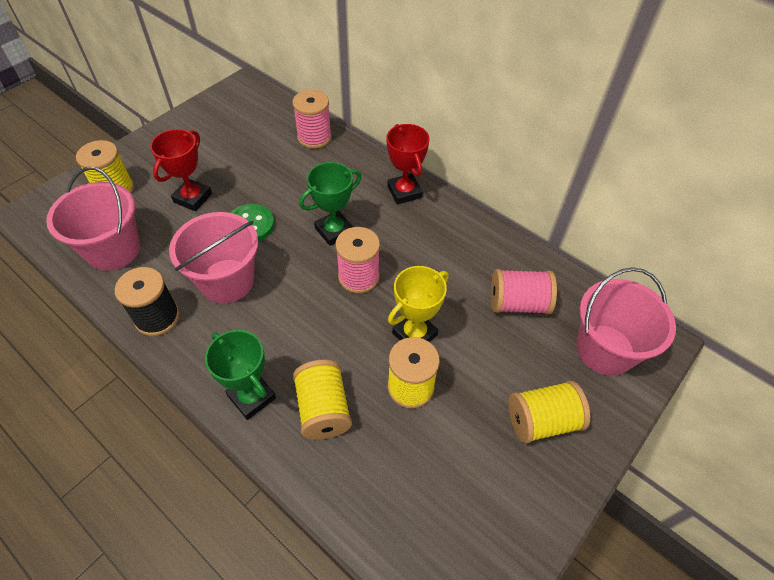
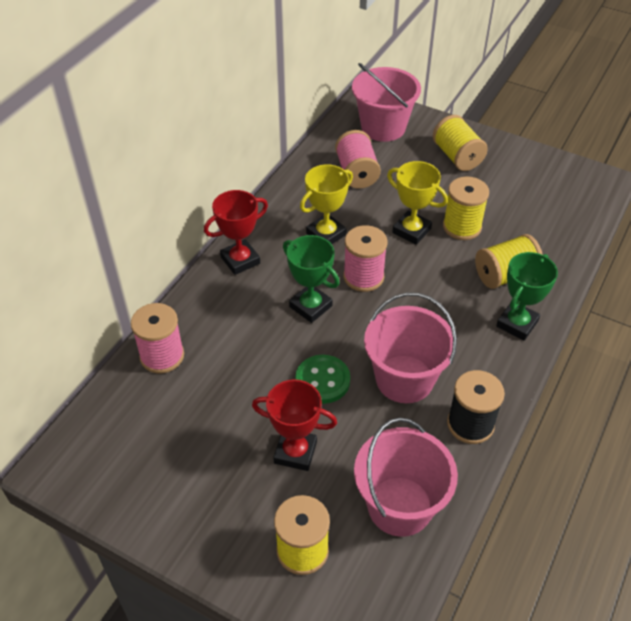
camera: 100 degrees left, 5 degrees down
(425, 258) = (326, 234): none -> yellow trophy

